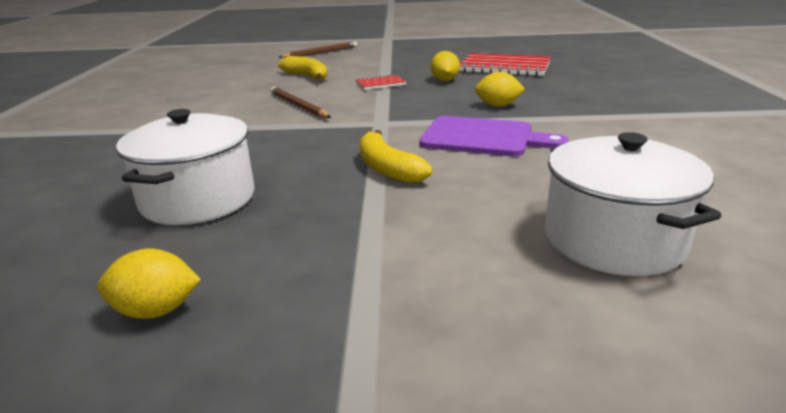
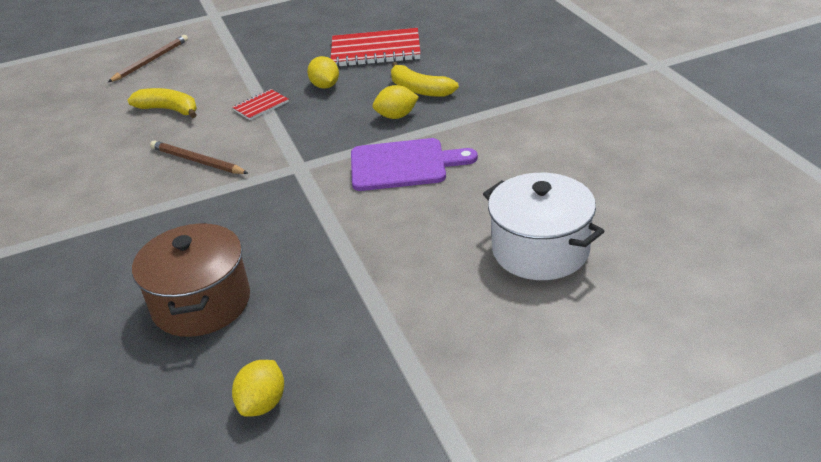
camera: 20 degrees left, 10 degrees up
(156, 311) = (263, 403): yellow lemon -> yellow lemon turned 45 degrees counterclockwise
(198, 199) = (201, 303): white pot -> brown pot
(387, 168) = (342, 224): yellow banana -> yellow banana (419, 89)

